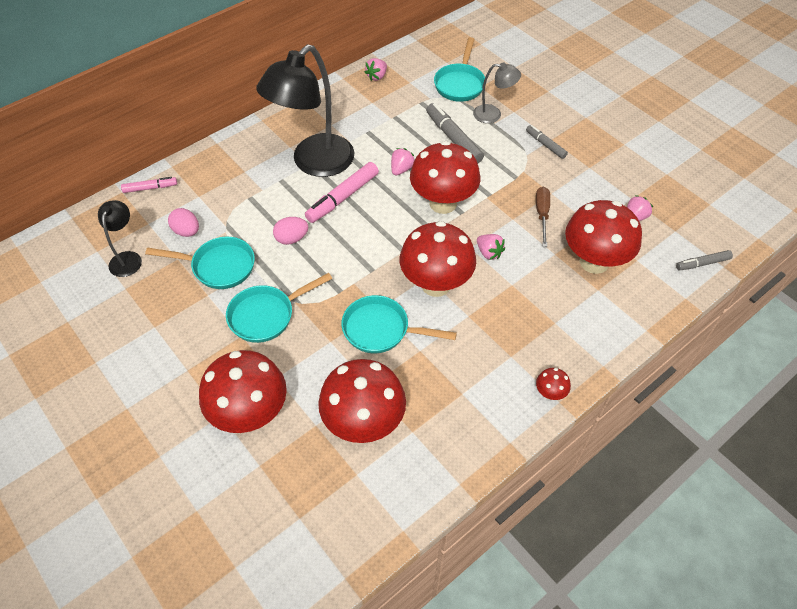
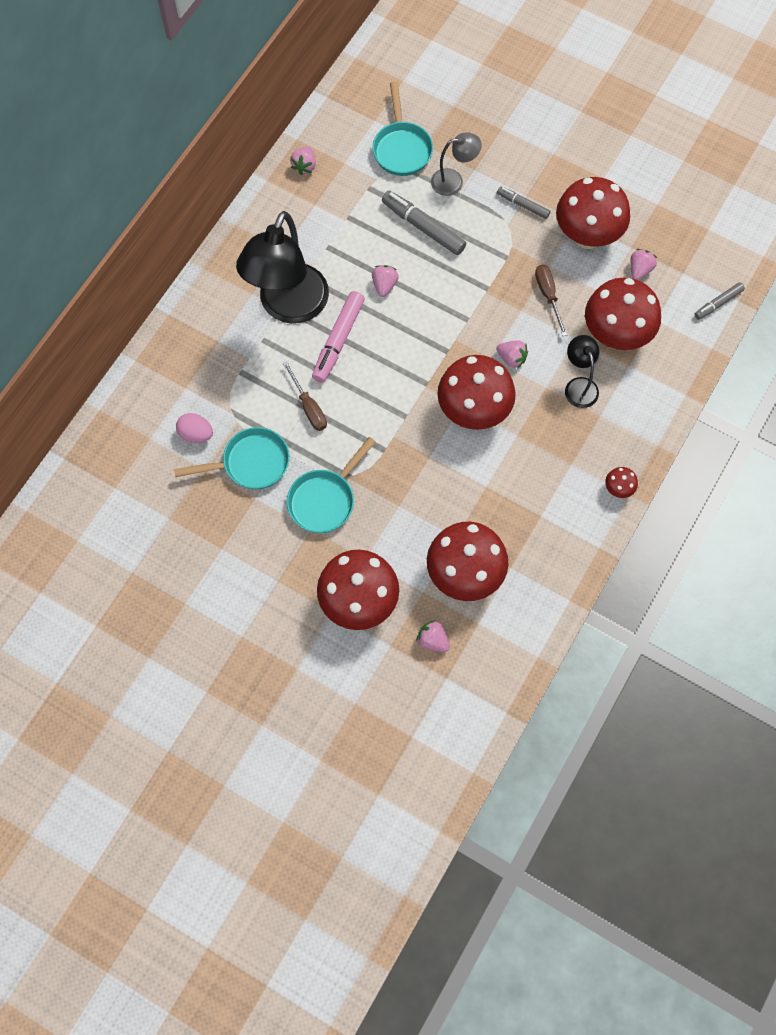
camera: 20 degrees left, 15 degrees up
(127, 258) = (152, 485): black lamp -> black lamp (579, 386)
(150, 188) = (128, 395): pink marker -> none
(292, 239) = (308, 407): pink egg -> brown screwdriver
(303, 475) = (433, 640): none -> pink strawberry
(381, 330) = (441, 477): turquoise pan -> none
(443, 203) = (444, 314): red mushroom -> red mushroom (587, 236)

